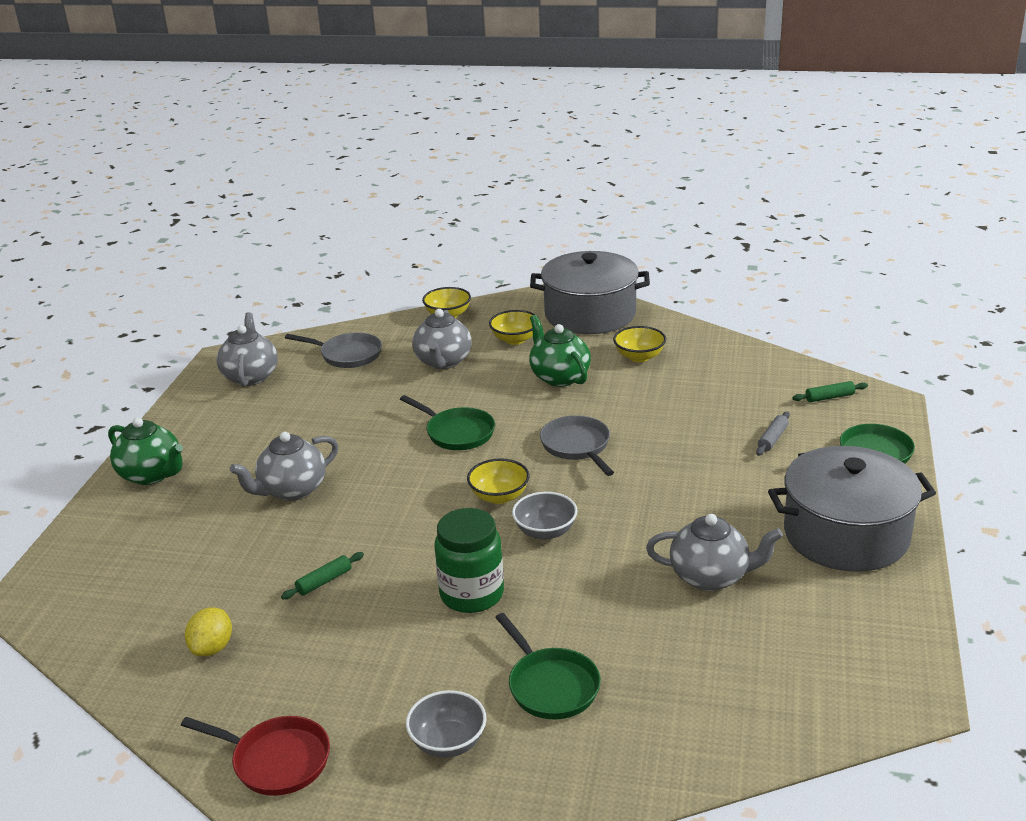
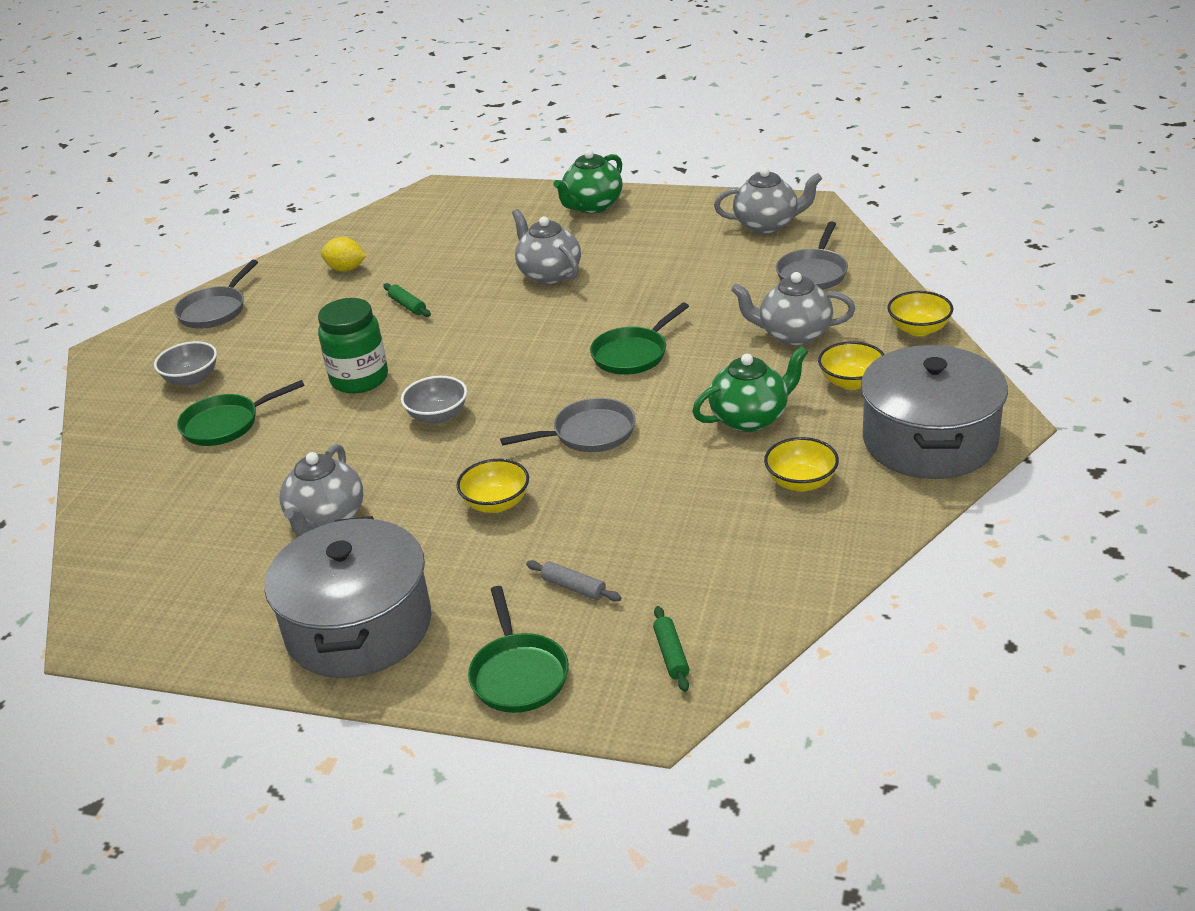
camera: 95 degrees right, 5 degrees up
(276, 760) = (215, 310): red pan -> grey pan
(499, 496) = (506, 386): yellow bowl -> yellow bowl (496, 503)

